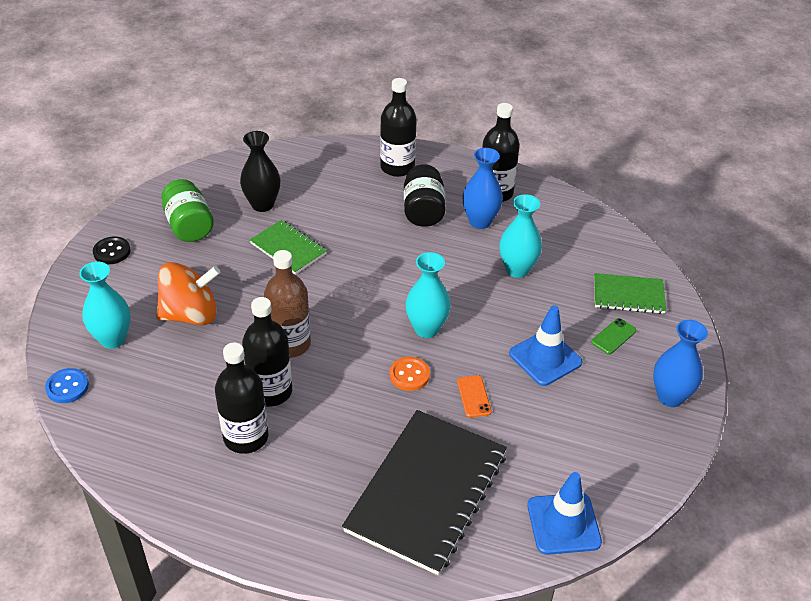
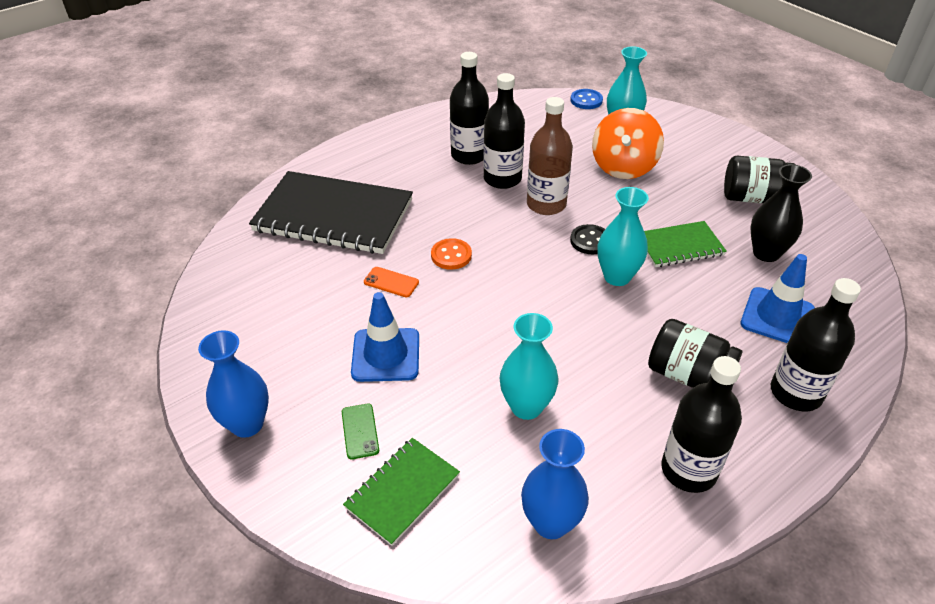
camera: 125 degrees right, 0 degrees up
(112, 252) = (736, 149): black button -> black button (590, 241)
(189, 226) = (753, 198): green jar -> black jar
(426, 329) = (496, 290): turquoise vase -> turquoise vase (617, 276)
(427, 492) = (333, 216): black notebook -> black notebook turned 45 degrees counterclockwise
(480, 221) = (636, 419): blue vase -> blue vase (551, 523)
(563, 524) = (228, 270): blue traffic cone -> blue traffic cone (777, 317)

